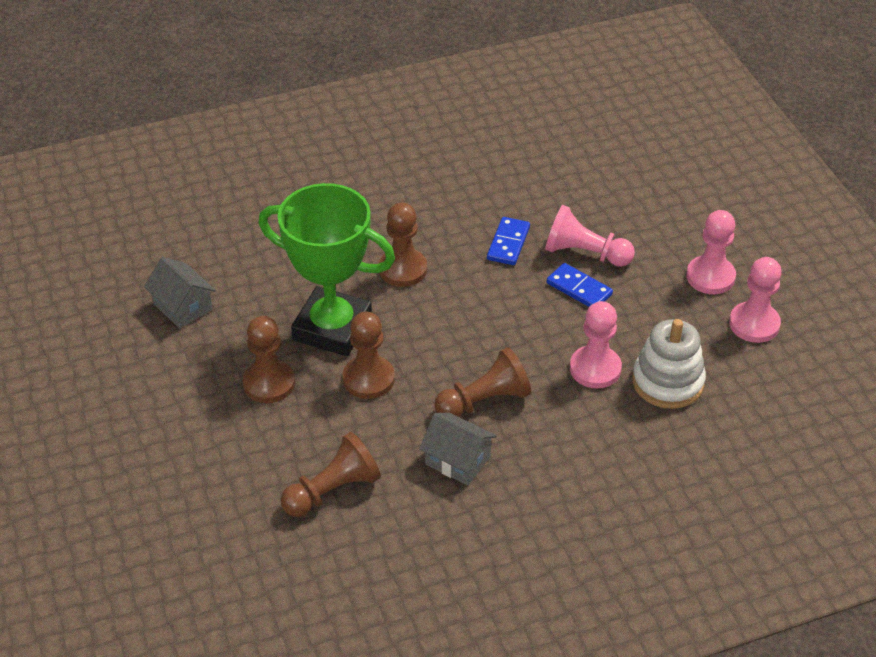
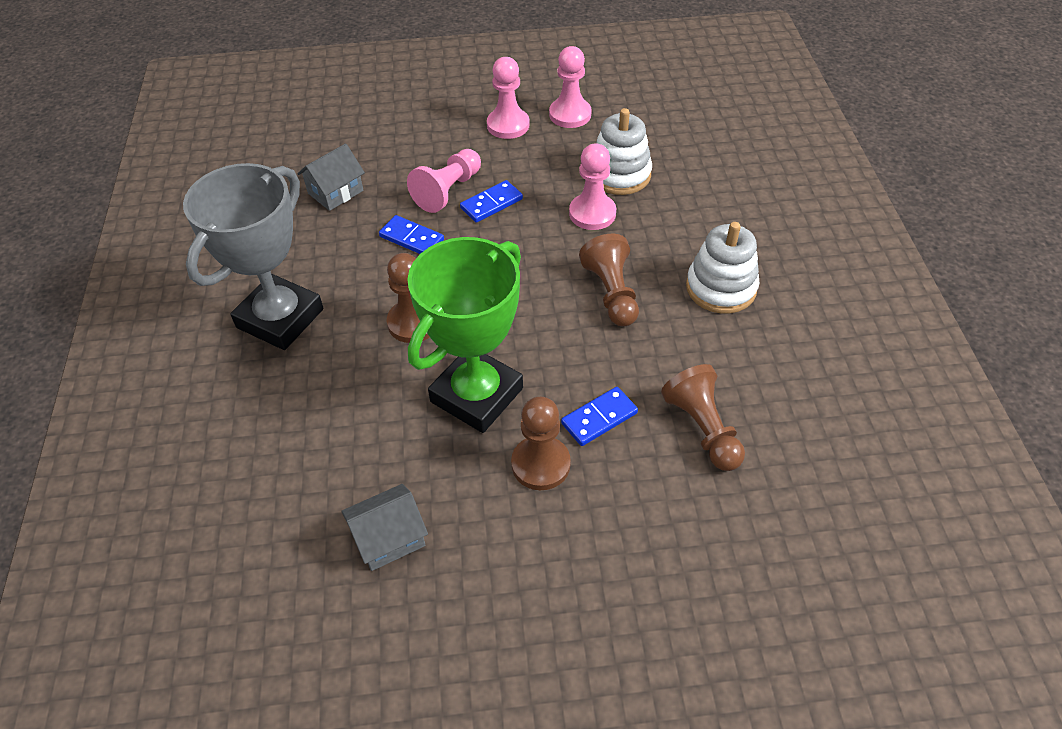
camera: 75 degrees left, 5 degrees up
(327, 414) = (599, 418): none -> blue domino
(368, 379) = (559, 375): brown pawn -> none
(383, 187) = (280, 318): none -> grey trophy
(457, 460) = (681, 325): grey house -> grey house (335, 192)
(521, 488) = (721, 288): none -> white stacking toy

